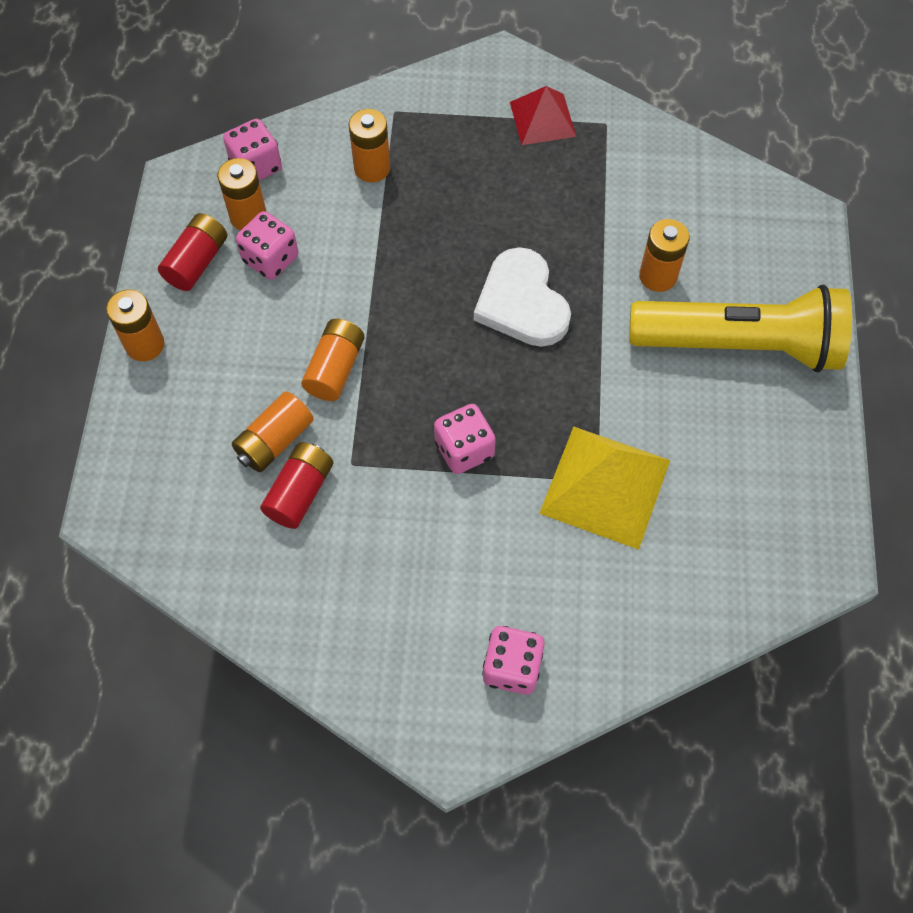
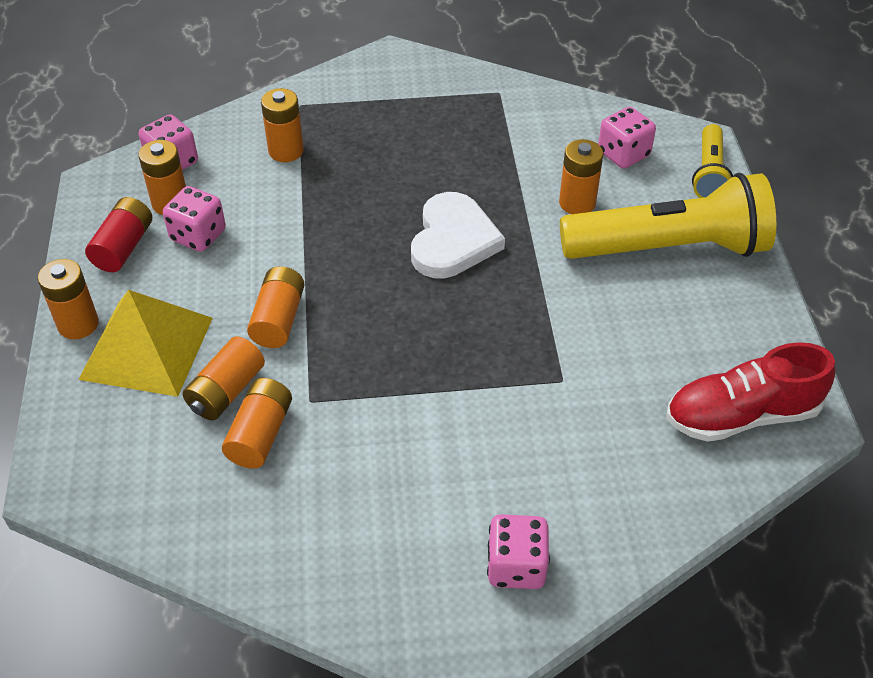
camera: 10 degrees left, 15 degrees down
(300, 492) = (260, 434): red battery -> orange battery
(464, 450) = (423, 372): pink dice -> pink dice (623, 154)
(522, 303) = (453, 240): white heart -> white heart turned 135 degrees counterclockwise
(542, 119) = (440, 95): red pyramid -> none
(605, 486) = (572, 384): yellow pyramid -> yellow pyramid (147, 348)
(763, 547) = (741, 415): none -> red shoe
(804, 260) = (709, 174): none -> yellow flashlight

